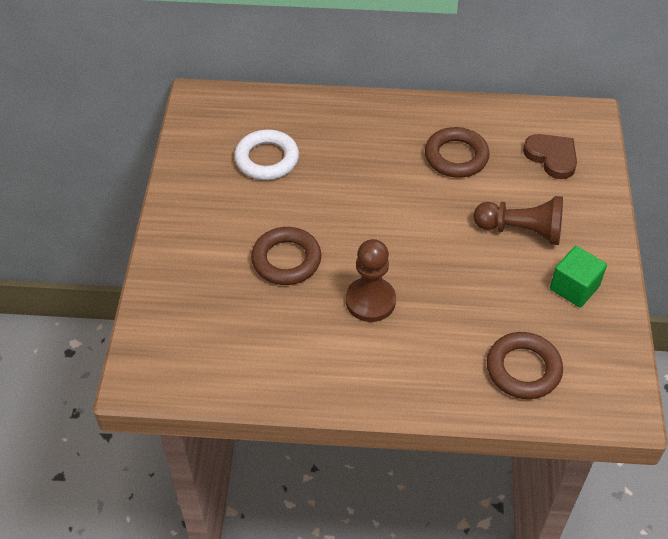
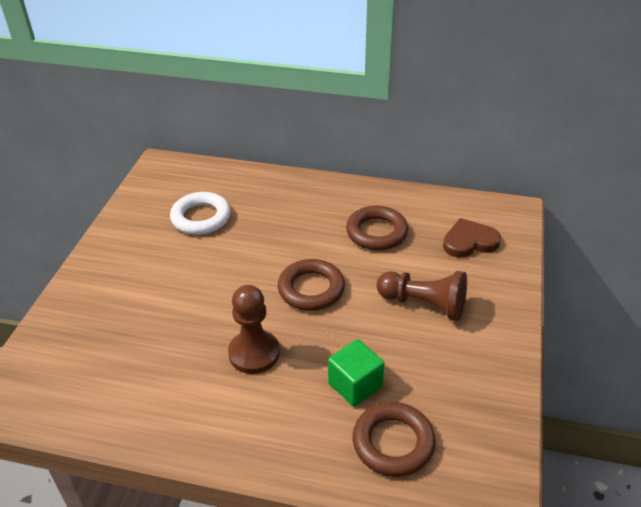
camera: 10 degrees right, 10 degrees down
(286, 260) = (186, 305): brown ring -> brown ring (311, 289)
(552, 157) = (469, 242): brown heart -> brown heart turned 75 degrees counterclockwise
(574, 288) = (466, 365): green cube -> green cube (355, 385)

